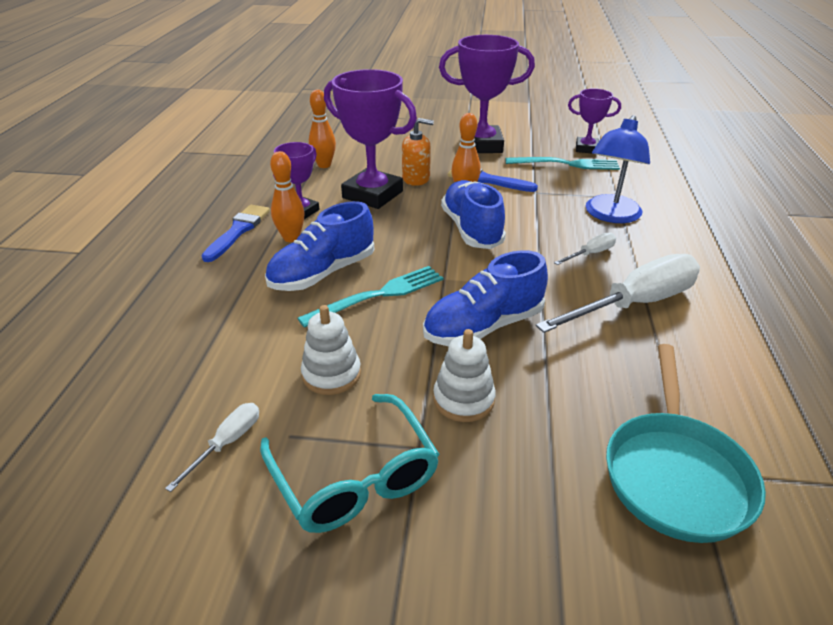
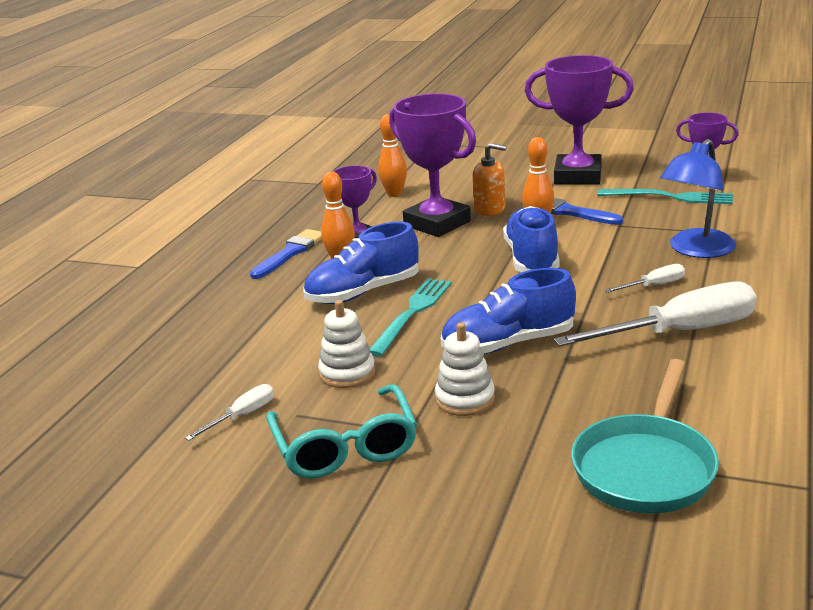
camera: 15 degrees right, 10 degrees down
(378, 295) = (412, 313): turquoise fork -> turquoise fork turned 45 degrees counterclockwise

